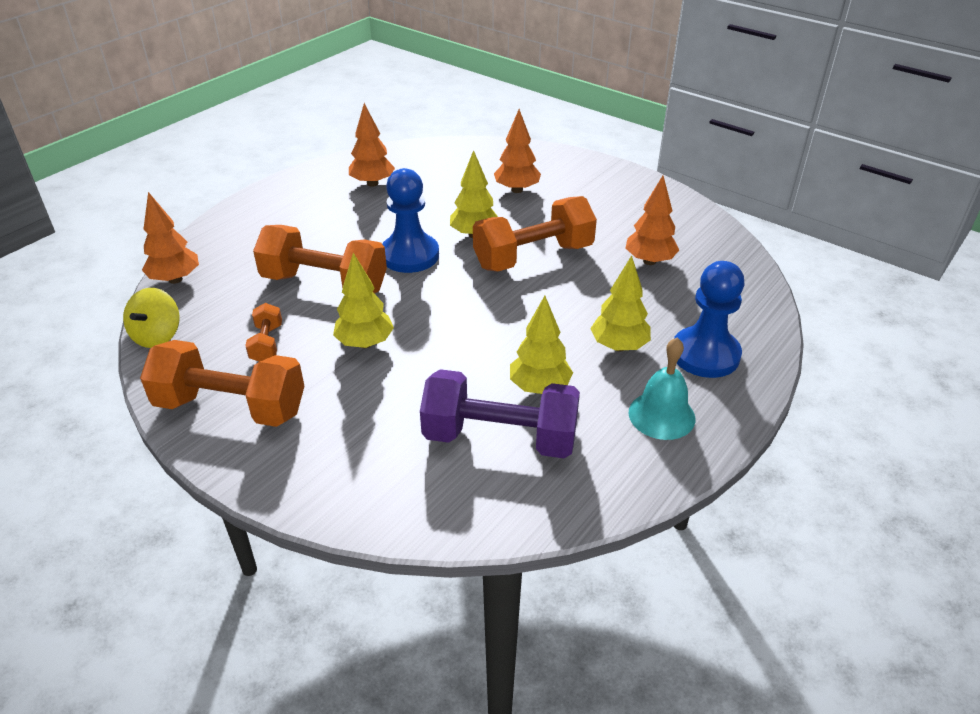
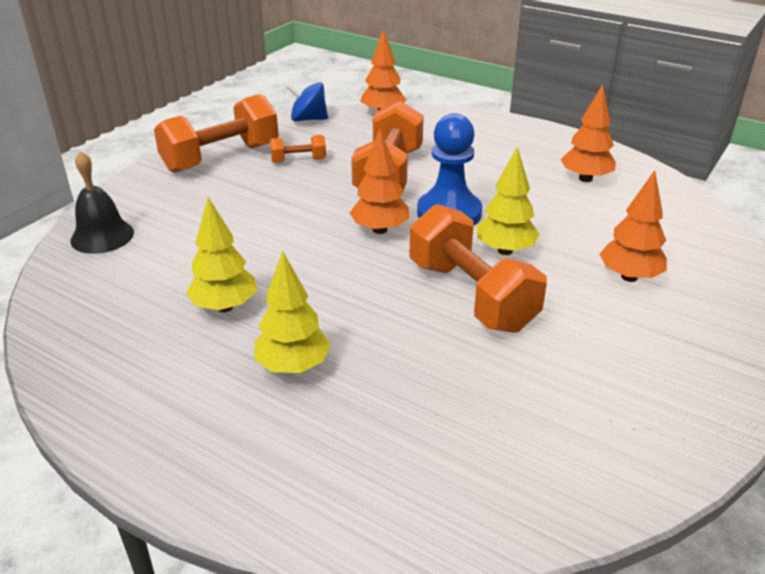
camera: 85 degrees right, 5 degrees down
(157, 336) = (308, 119): yellow spinning top -> blue spinning top
(231, 407) = (221, 158): orange dumbbell -> orange dumbbell turned 45 degrees clockwise
(365, 343) = (299, 203): yellow tree -> none
(396, 496) = (102, 236): none -> black bell
(500, 437) = (156, 285): purple dumbbell -> none
(649, 261) = (491, 401): orange tree -> orange tree (380, 230)
(661, 415) = (164, 399): turquoise bell -> none
(705, 354) = (274, 448): blue pawn -> none

